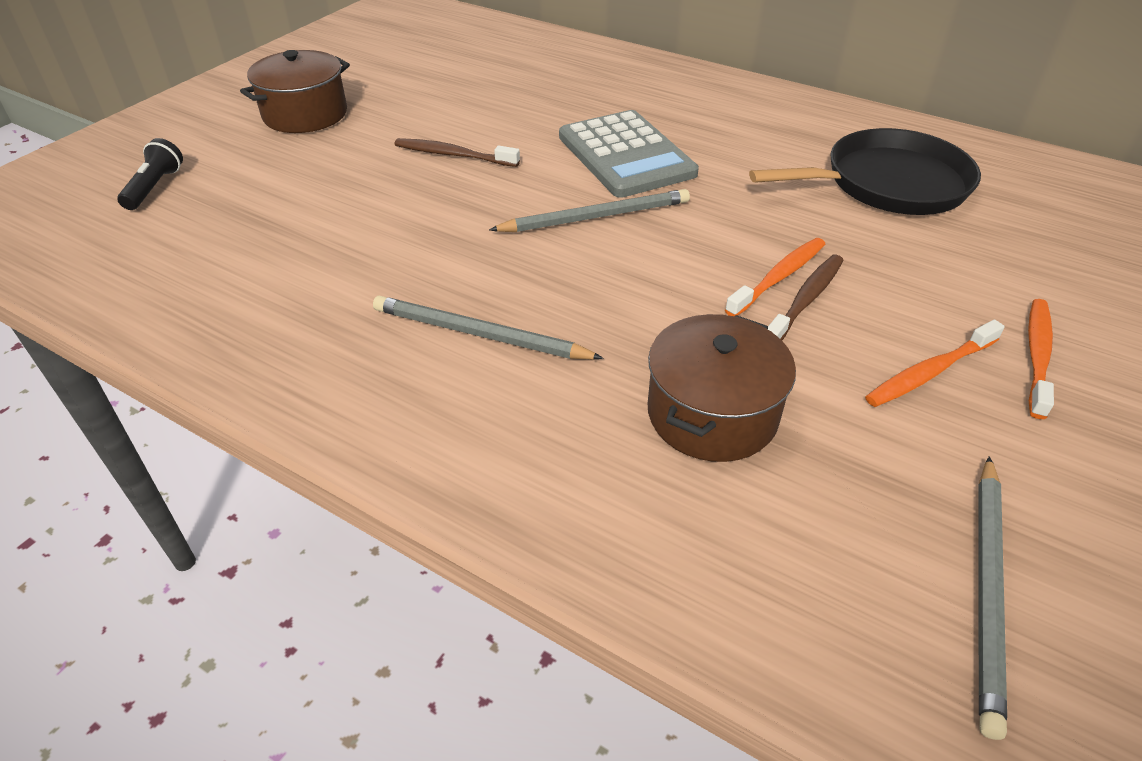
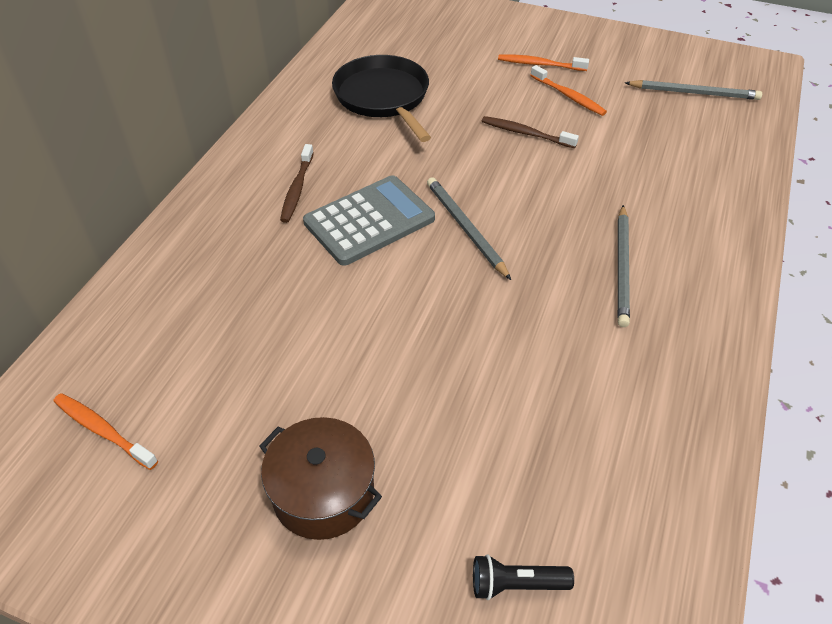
camera: 100 degrees left, 5 degrees up
(453, 155) = (391, 333): brown toothbrush -> brown toothbrush (297, 189)
(712, 414) = (638, 165): brown pot -> none
(778, 277) = (507, 143): orange toothbrush -> orange toothbrush (103, 430)

